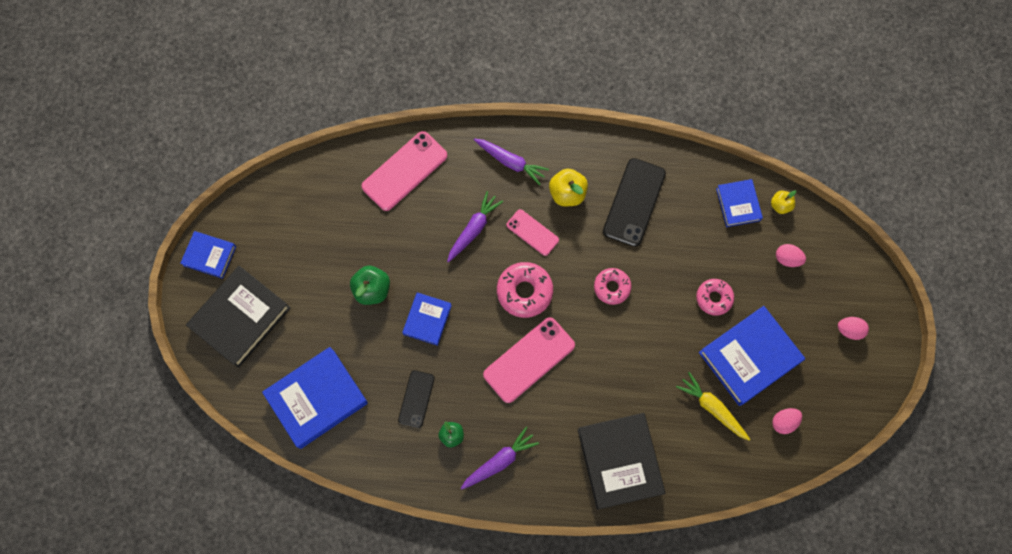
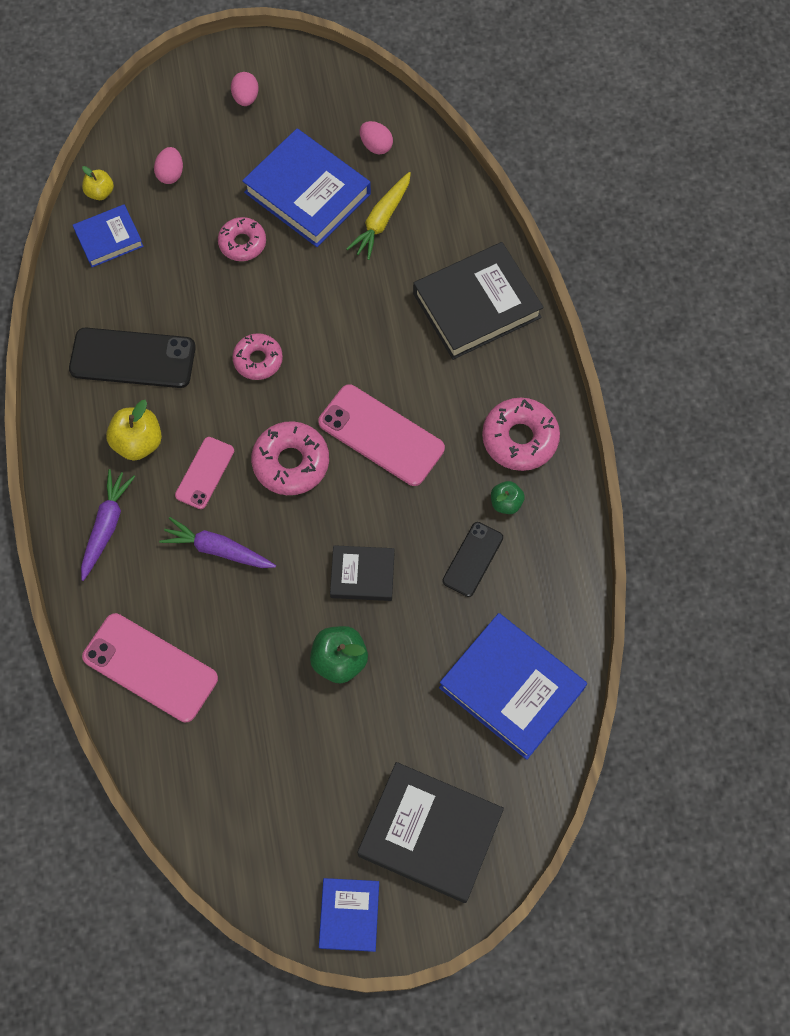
camera: 105 degrees left, 5 degrees down
(416, 399) = (473, 559): black phone -> black phone turned 60 degrees counterclockwise
(427, 320) = (362, 575): blue book -> black book
(499, 461) = (520, 438): purple carrot -> pink donut

